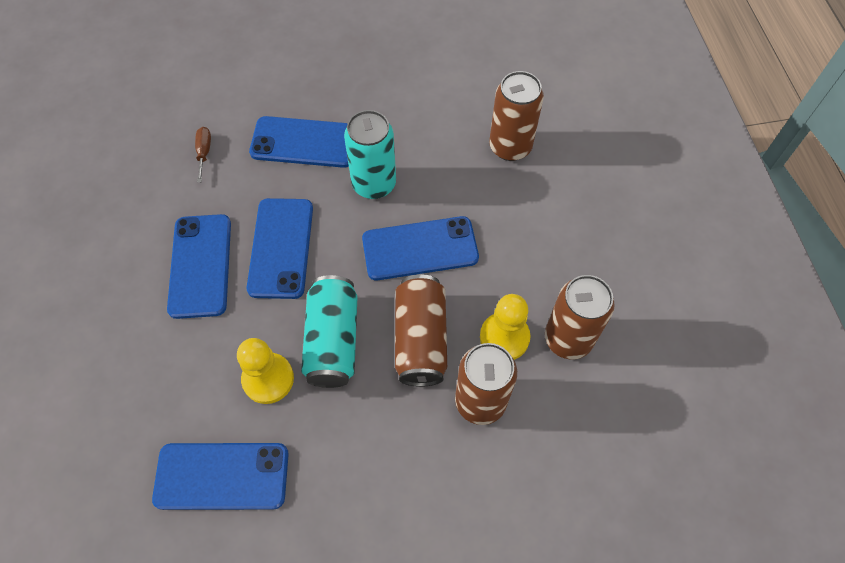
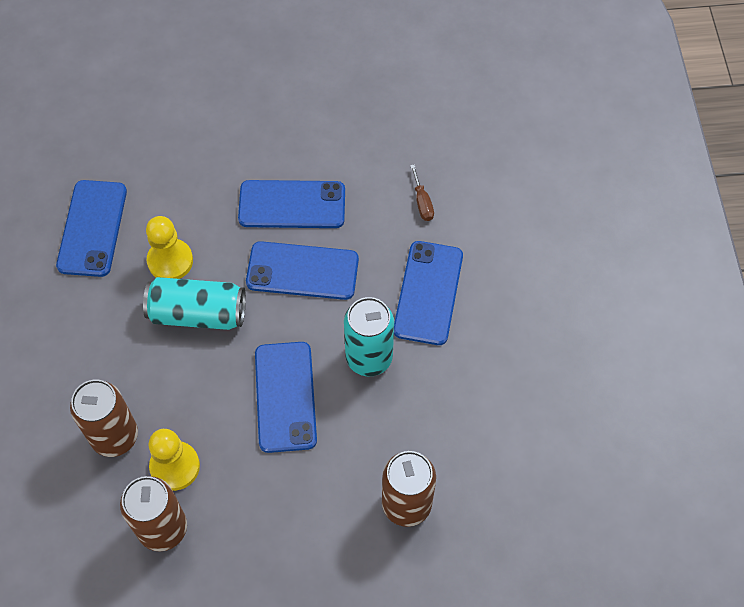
camera: 95 degrees right, 0 degrees up
(204, 152) = (422, 202): brown screwdriver -> brown screwdriver turned 75 degrees clockwise
(421, 339) = (186, 389): brown can -> none

